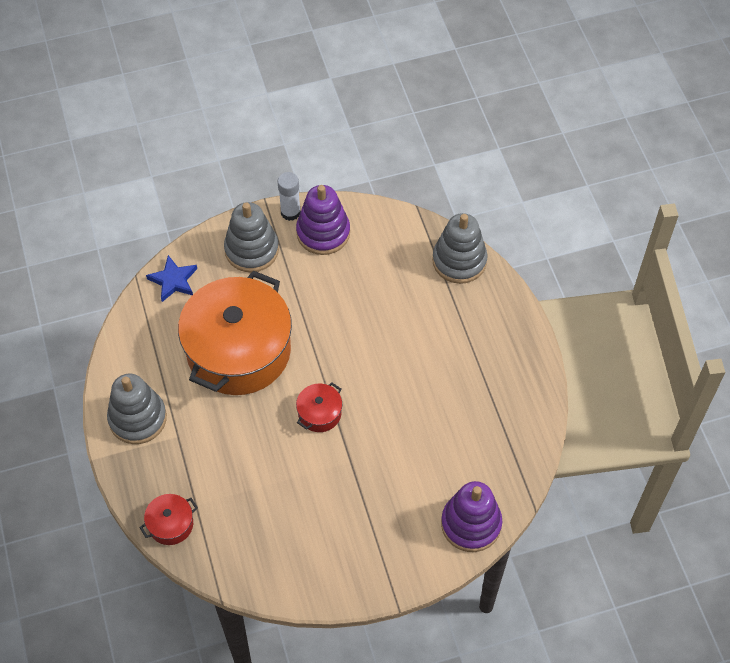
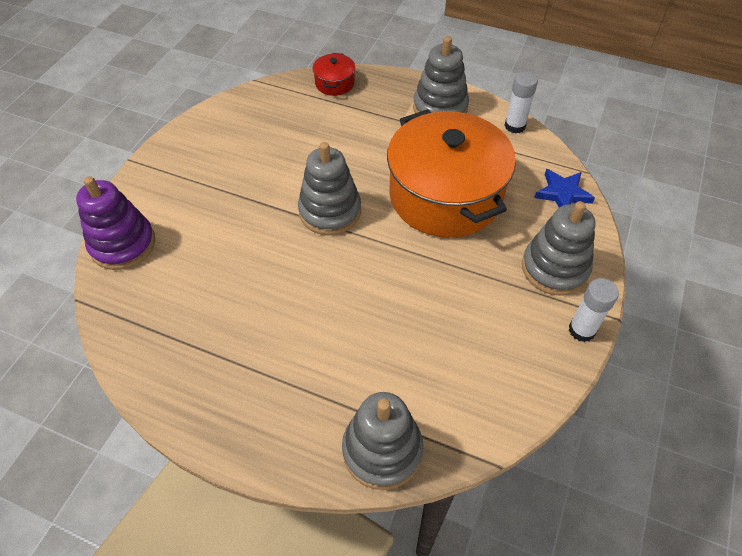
camera: 130 degrees right, 5 degrees down
(118, 351) = (515, 126): none -> white glue stick
(319, 413) = (330, 211): red pot -> grey stacking toy
(323, 233) = (530, 342): purple stacking toy -> none

